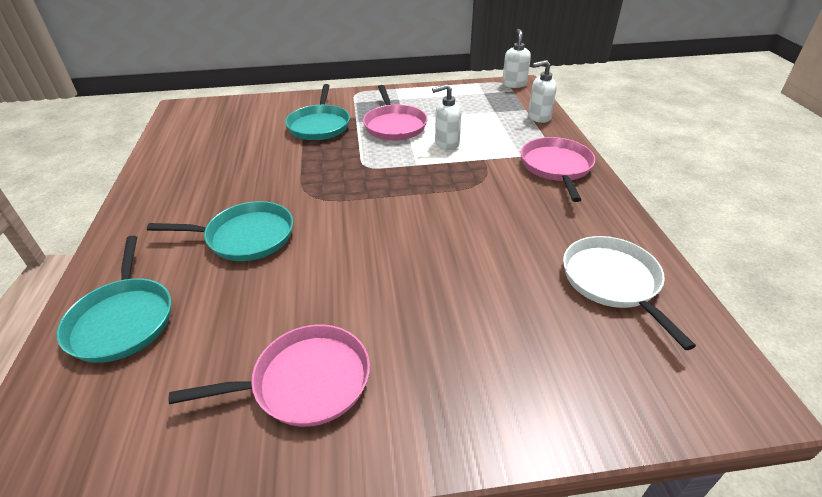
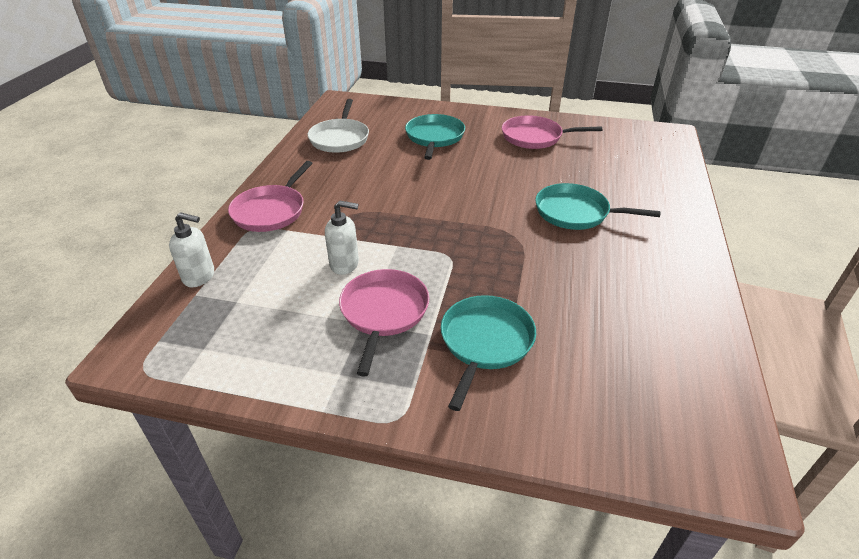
camera: 160 degrees left, 0 degrees up
(123, 320) = (650, 179): turquoise pan -> turquoise pan (434, 137)
(514, 84) = (134, 358): white soap dispenser -> none

